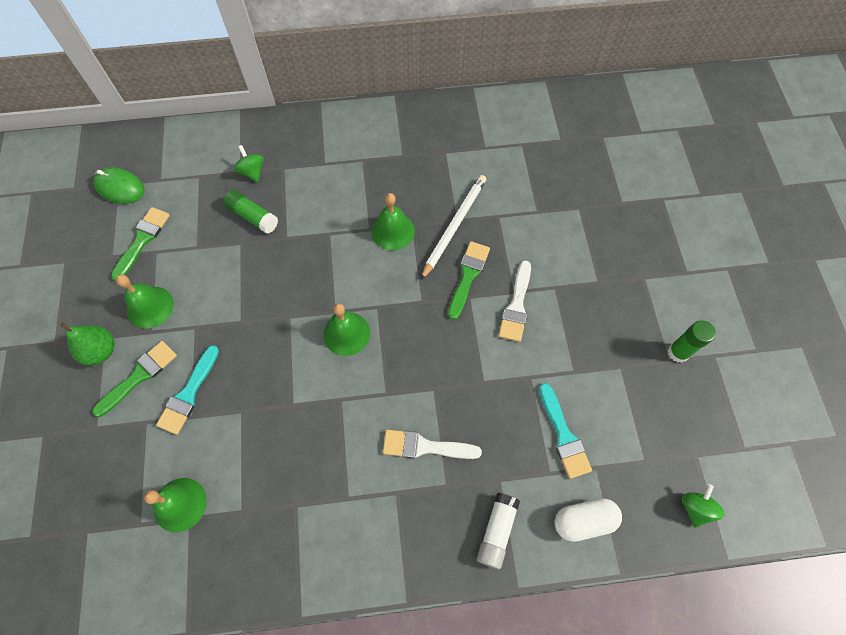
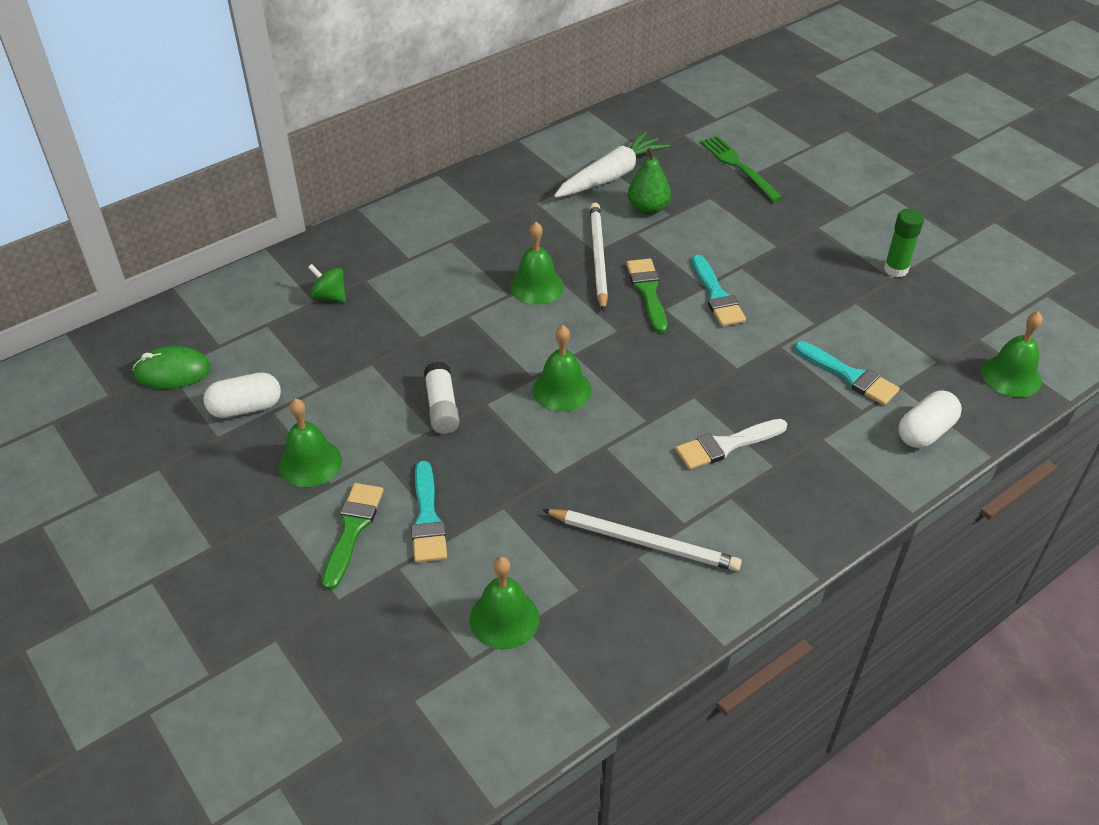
camera: 30 degrees left, 20 degrees down
(101, 351) = (282, 528): green pear -> green pear (648, 208)
(142, 240) = (246, 408): green brush -> white capsule
(252, 216) = (365, 334): green glue stick -> none
(309, 497) = (644, 542): none -> white pencil
(496, 531) = (854, 478): white glue stick -> white glue stick (442, 407)
(516, 305) = (716, 295): white brush -> turquoise brush
(517, 153) = (610, 176): none -> white carrot
(623, 188) = (738, 166): none -> green fork
(695, 508) = (1011, 376): green spinning top -> green bell

